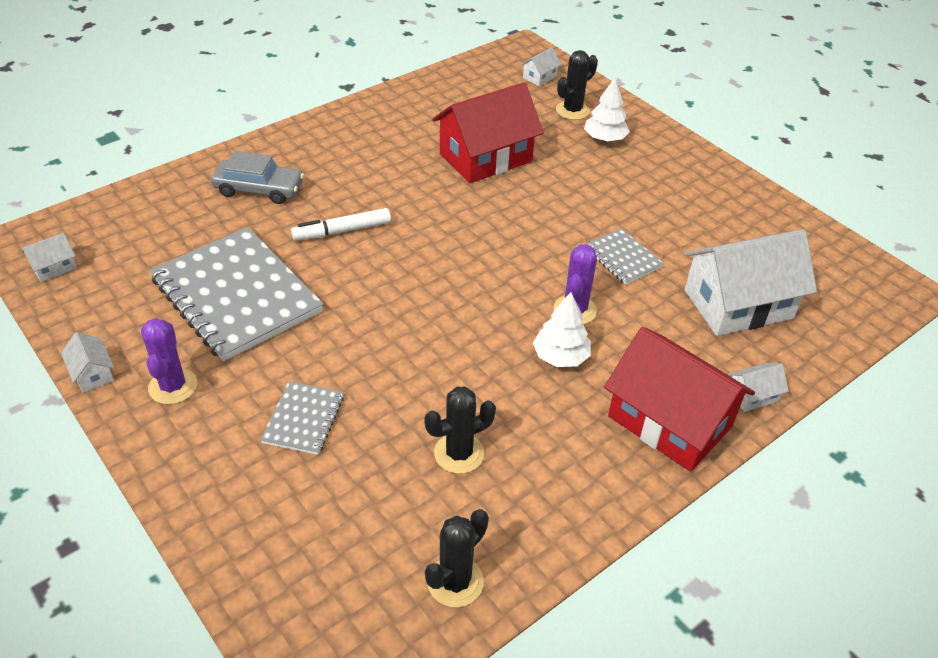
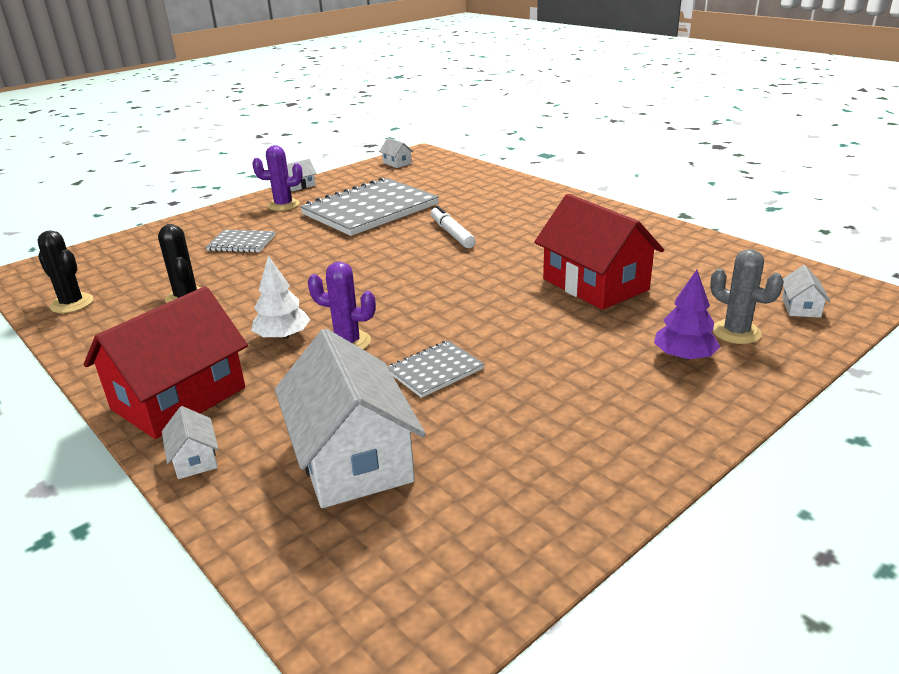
camera: 90 degrees right, 15 degrees down
(259, 189) = (499, 201): grey car -> none
(539, 77) = (801, 307): white house -> white house turned 60 degrees clockwise
(572, 110) = (736, 332): black cactus -> grey cactus
(604, 139) = (684, 357): white tree -> purple tree

